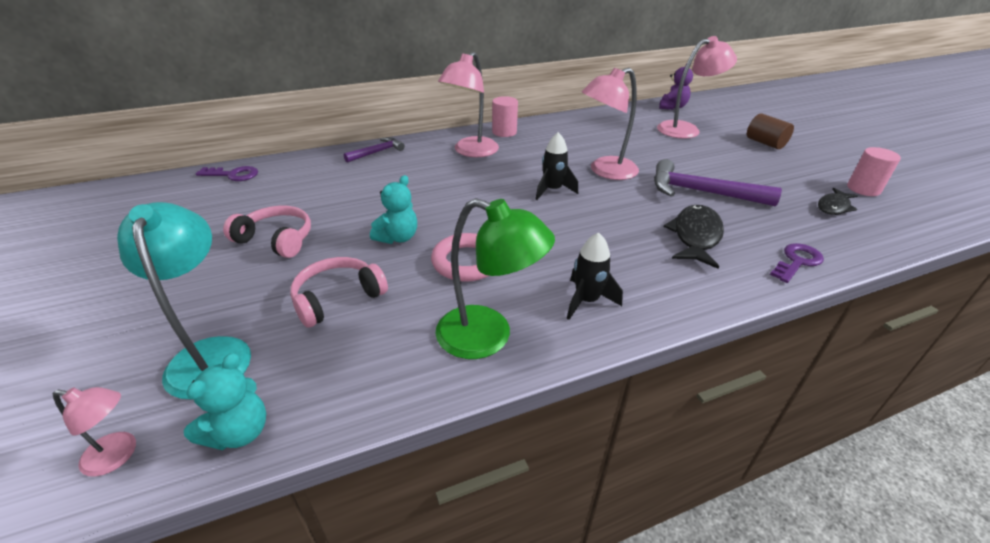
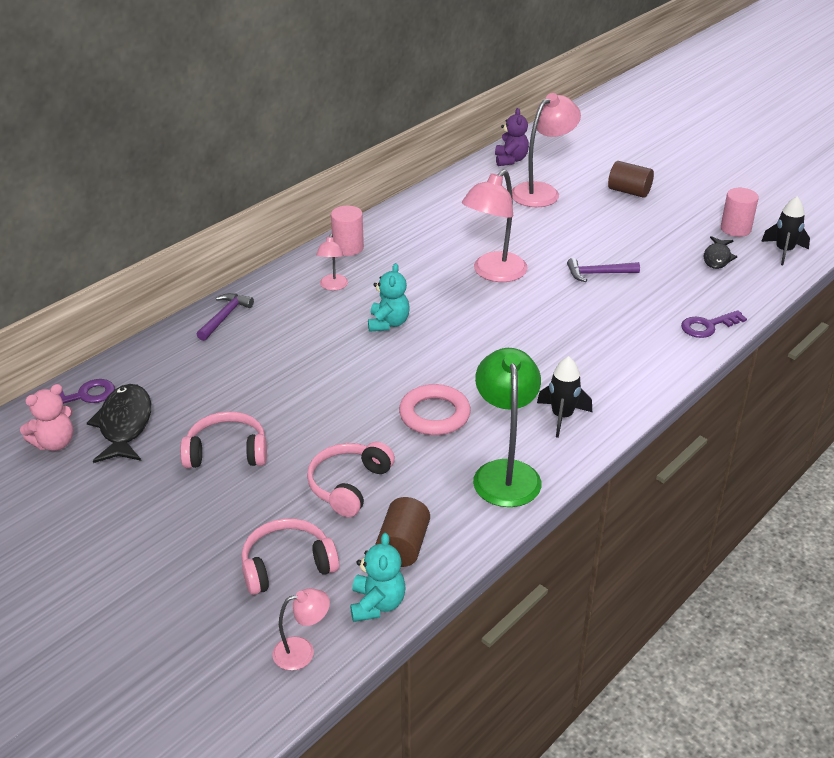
camera: 25 degrees left, 0 degrees up
(178, 198) = (54, 443): none -> pink teddy bear
(210, 353) = (287, 565): turquoise lamp -> pink headphones
(325, 376) = (403, 546): none -> brown cylinder
(398, 237) = (348, 411): turquoise teddy bear -> turquoise teddy bear (388, 323)
(471, 152) = (333, 286): pink lamp -> pink lamp, size x0.52
(488, 337) = (505, 472): green lamp -> green lamp turned 90 degrees counterclockwise
(552, 190) = (457, 312): black rocket -> black rocket (783, 251)
(695, 236) = (616, 326): black fish -> black fish (125, 425)
(701, 192) = (598, 274): purple hammer -> purple hammer, size x0.57
(797, 261) = (707, 326): purple key -> purple key turned 135 degrees counterclockwise

